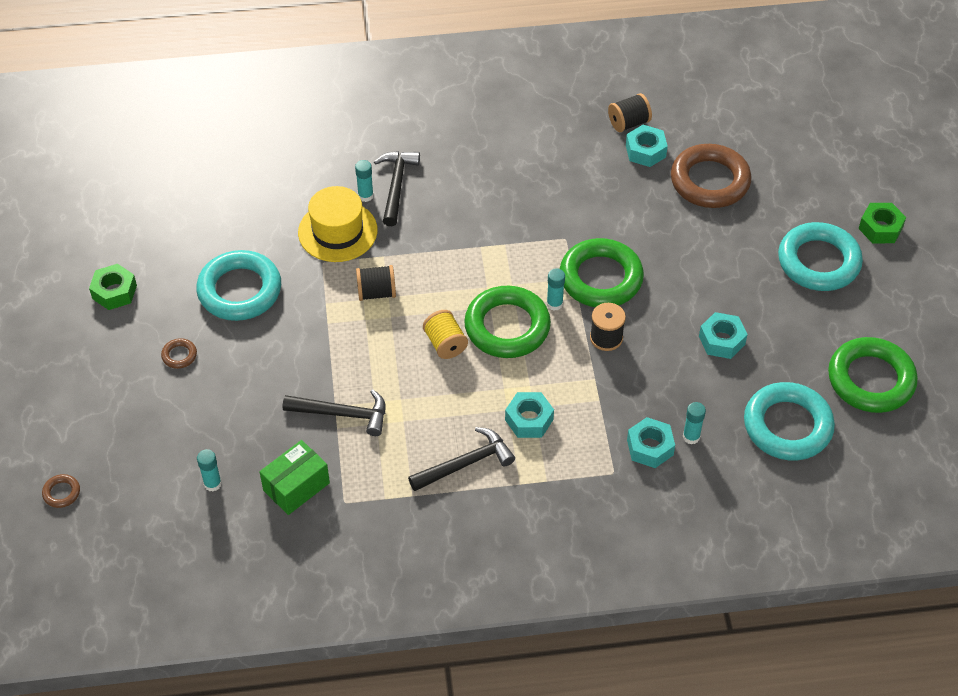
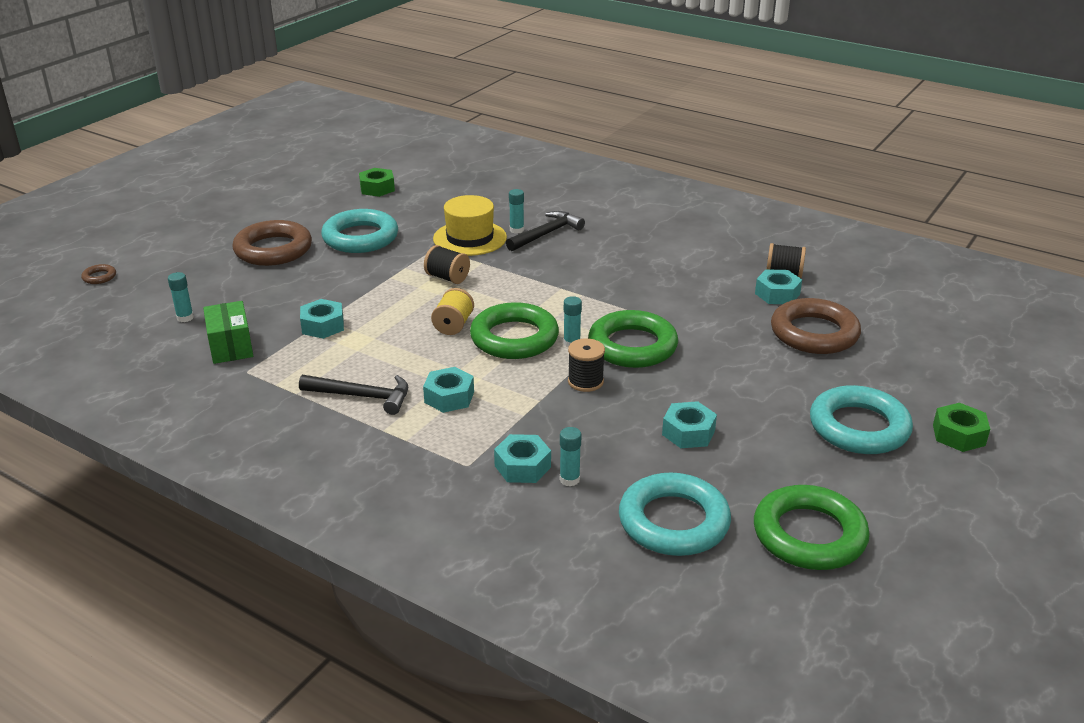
camera: 40 degrees right, 20 degrees down
(114, 292) = (287, 206): green nut -> green nut (377, 188)
(179, 355) = (273, 250): brown ring -> brown ring, size x2.45
(296, 486) = (231, 346): green box -> green box turned 75 degrees clockwise
(342, 414) = (323, 326): black hammer -> turquoise nut

